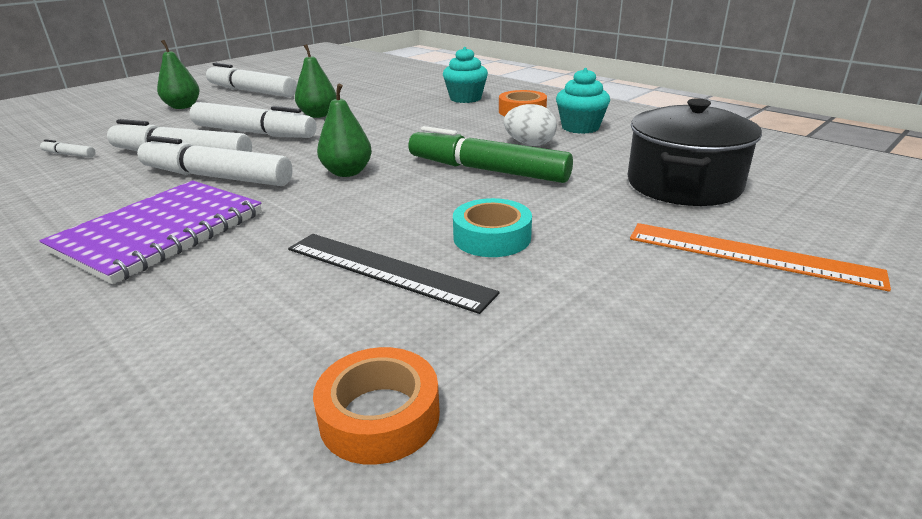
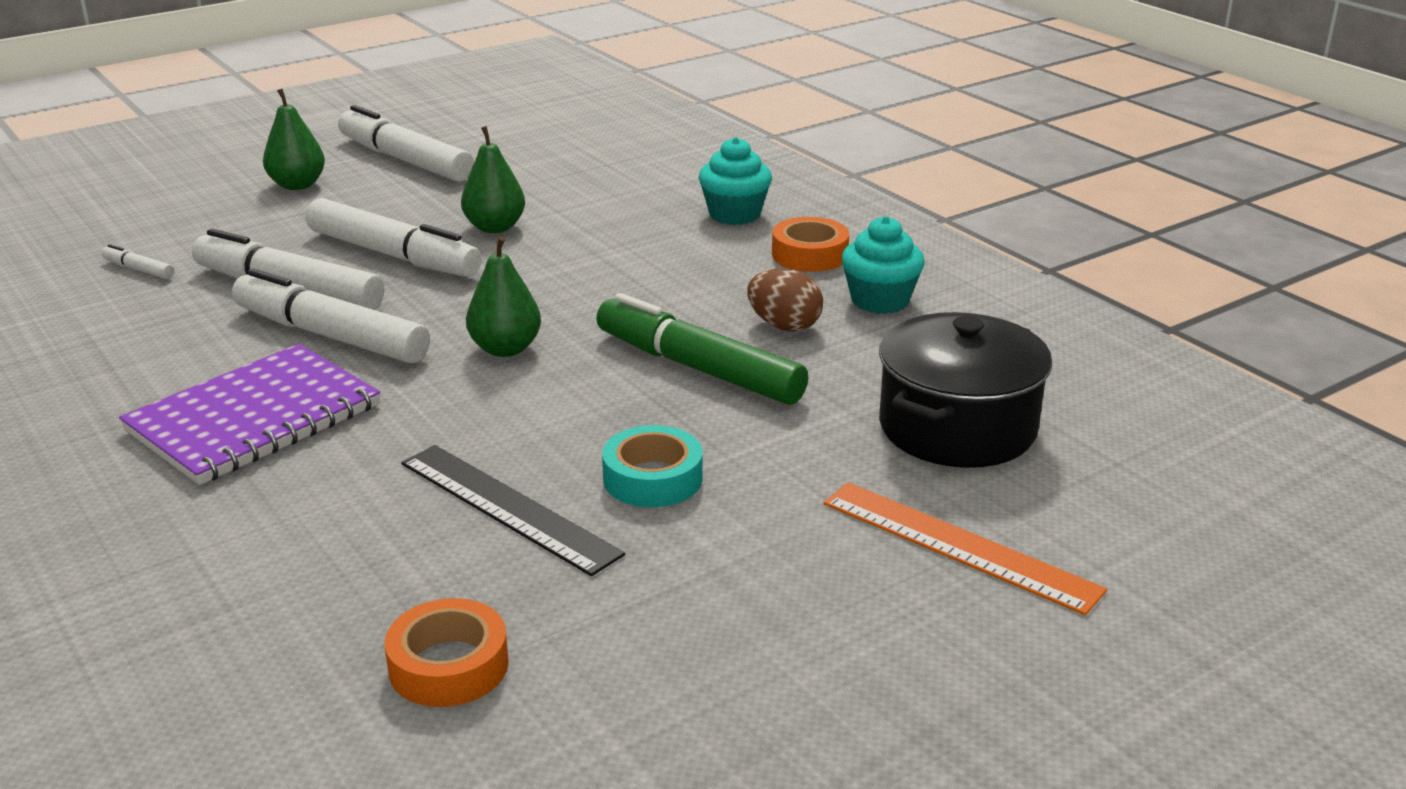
camera: 10 degrees right, 0 degrees up
(529, 144) = (784, 326): white egg -> brown egg

